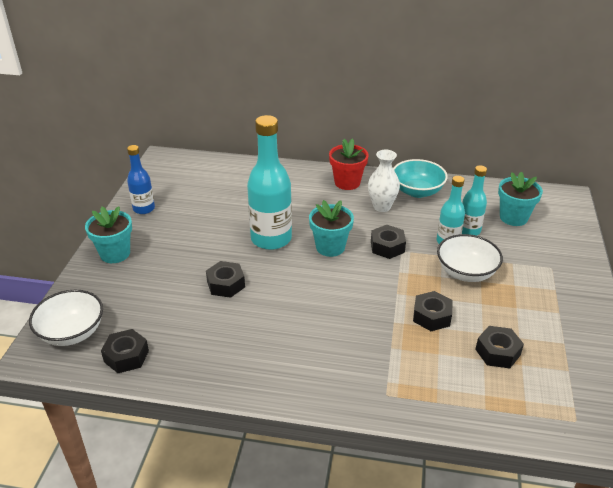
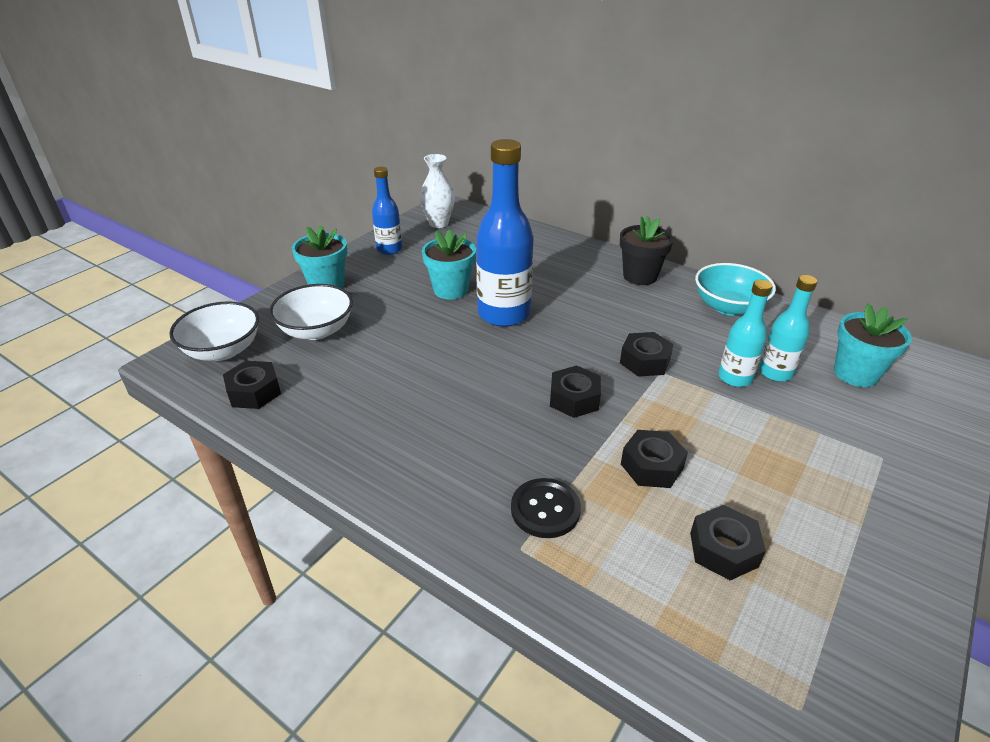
camera: 25 degrees right, 0 degrees up
(226, 284) = (416, 348): black nut -> black nut (574, 399)
(271, 239) = (504, 314): turquoise bottle -> blue bottle
(330, 247) = (569, 342): turquoise flower pot -> turquoise flower pot (451, 290)
(347, 182) = (640, 276): red flower pot -> black flower pot
(381, 207) = (667, 313): white vase -> white vase (438, 223)
(386, 366) = (545, 509): none -> black button
(466, 272) = (738, 424): white bowl -> white bowl (316, 330)

